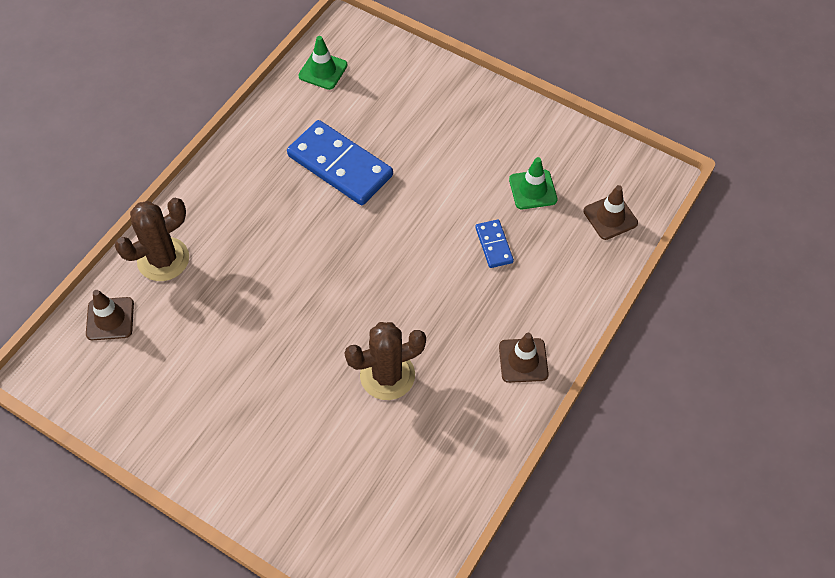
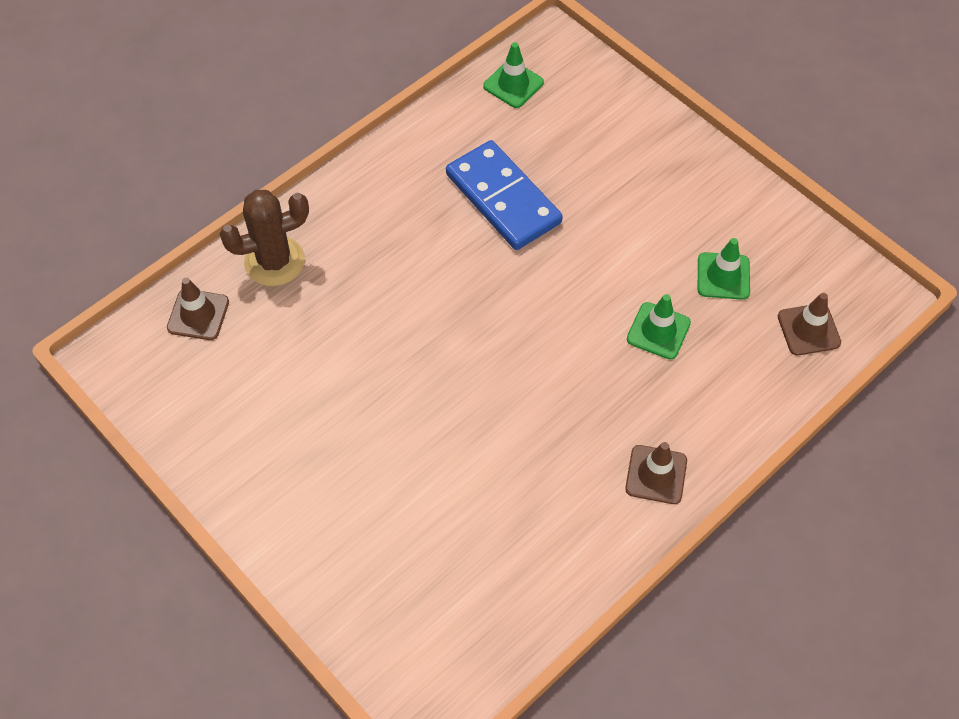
camera: 15 degrees right, 0 degrees up
(387, 375) = (491, 453): brown cactus -> none
(494, 245) = (658, 331): blue domino -> green traffic cone

